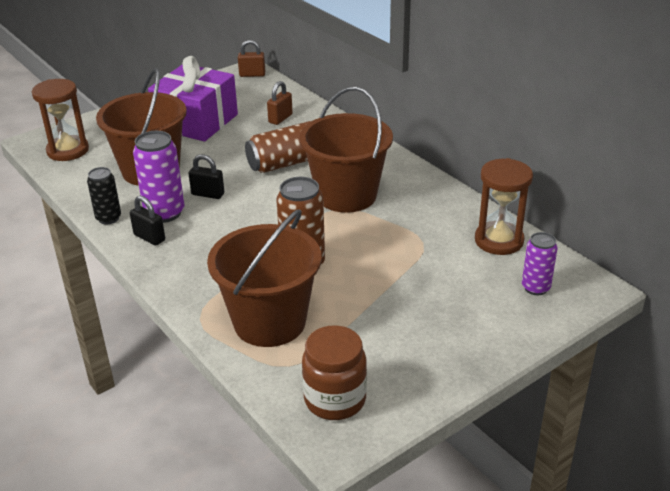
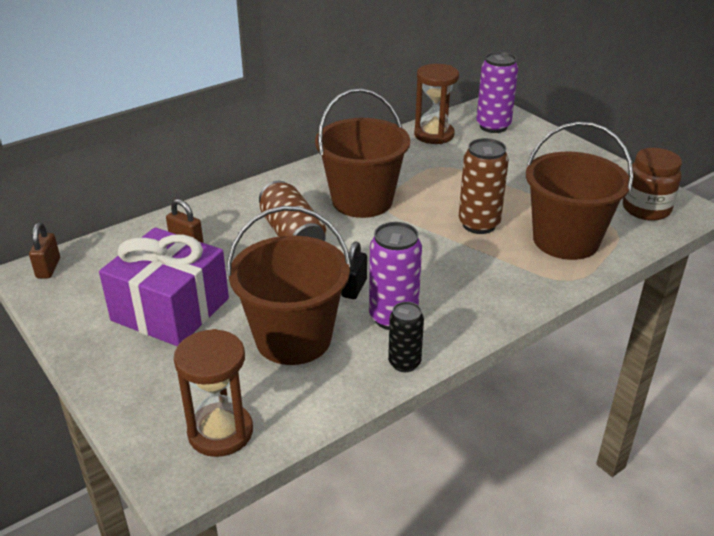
camera: 90 degrees left, 0 degrees up
(149, 237) = (443, 324): black padlock -> none
(535, 288) = (493, 126): purple can -> purple can, size x1.59

